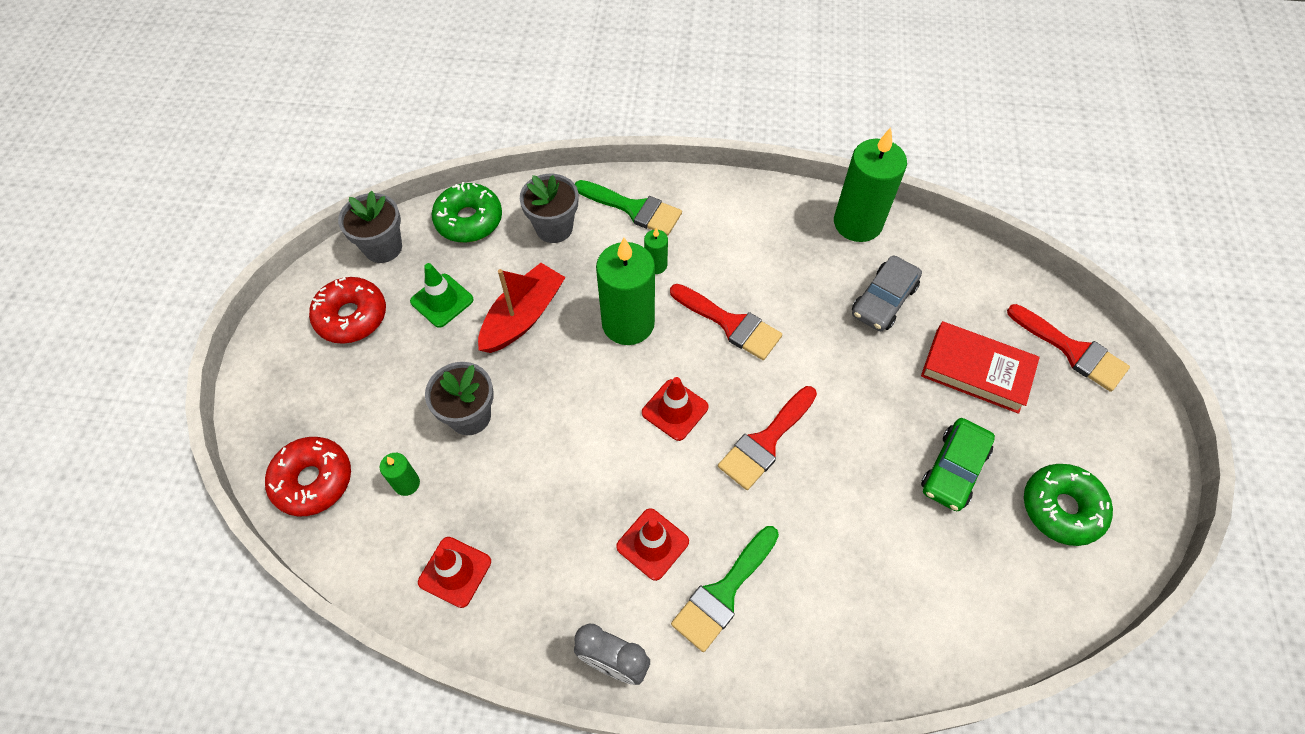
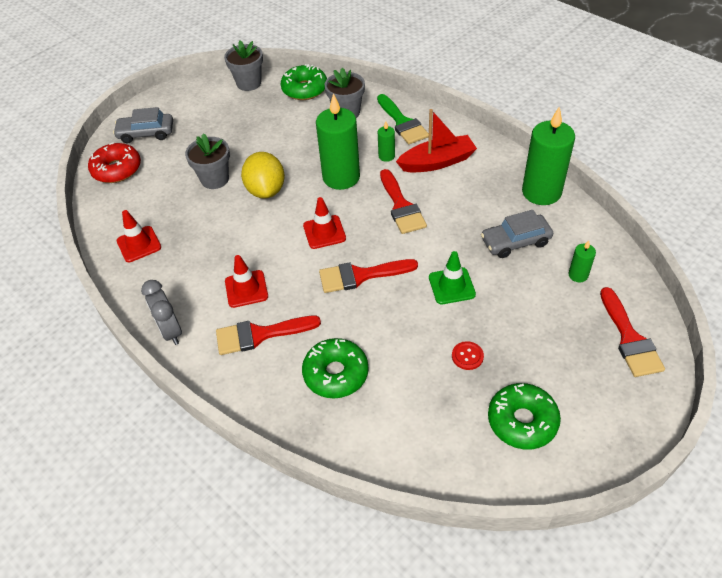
camera: 40 degrees right, 10 degrees down
(303, 401) = (146, 133): none -> grey car
(351, 316) = (203, 107): red donut -> none
(406, 483) = (156, 193): green candle -> green candle (578, 275)
(442, 300) = (253, 120): green traffic cone -> green traffic cone (451, 286)
(523, 317) = (287, 147): red boat -> red boat (437, 162)
(552, 394) = (266, 190): none -> yellow lemon
(723, 592) = (260, 334): green brush -> red brush
(847, 582) = (336, 373): none -> green donut
(954, 469) = (467, 356): green car -> red button
(976, 371) = (541, 312): red book -> none

